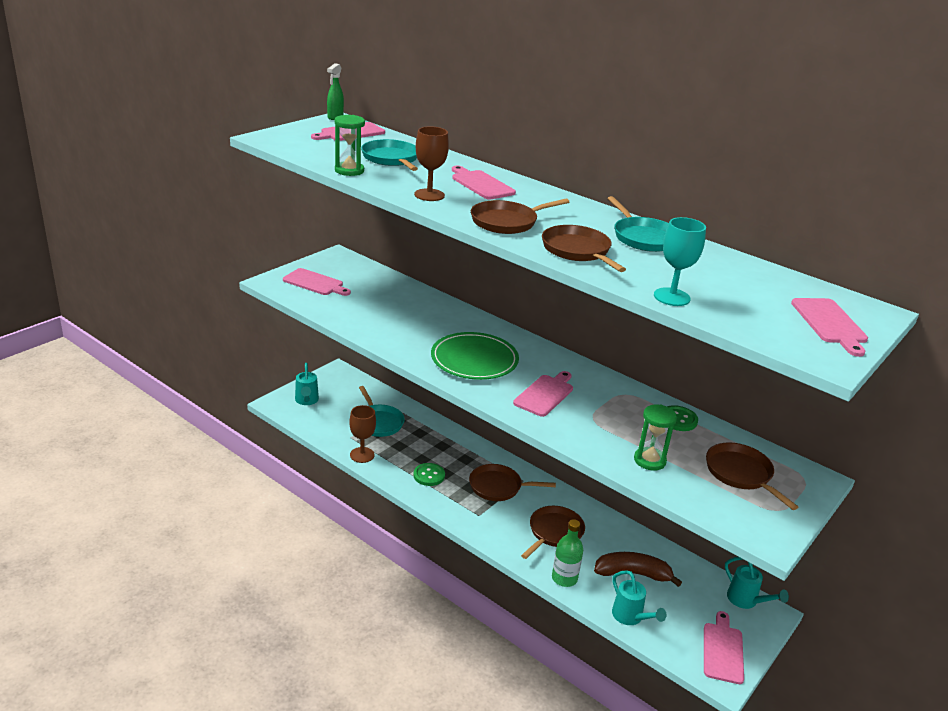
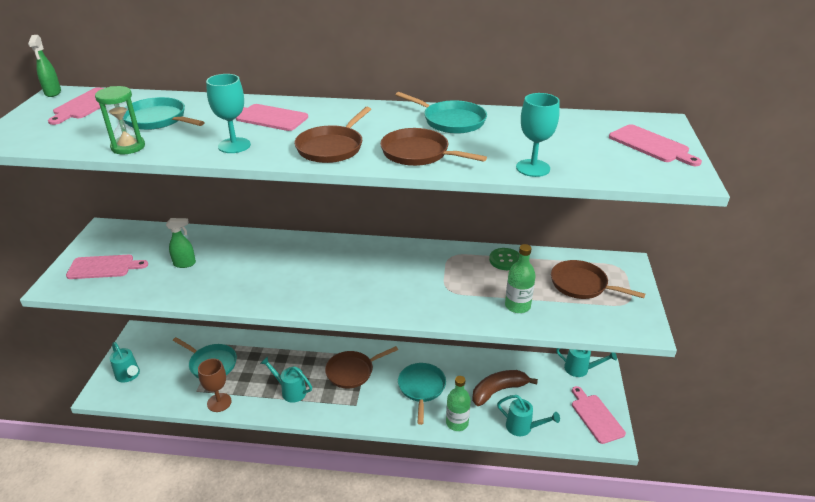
camera: 30 degrees left, 5 degrees up
(379, 305) = (185, 264): none -> green spray bottle
(429, 195) = (234, 145): brown goblet -> turquoise goblet
(429, 475) = (290, 391): green button -> turquoise watering can
(474, 360) = (313, 280): green plate -> none
(545, 394) = (395, 285): pink cutting board -> none
(554, 532) = (421, 388): brown pan -> turquoise pan
(649, 460) = (517, 306): green hourglass -> green bottle

